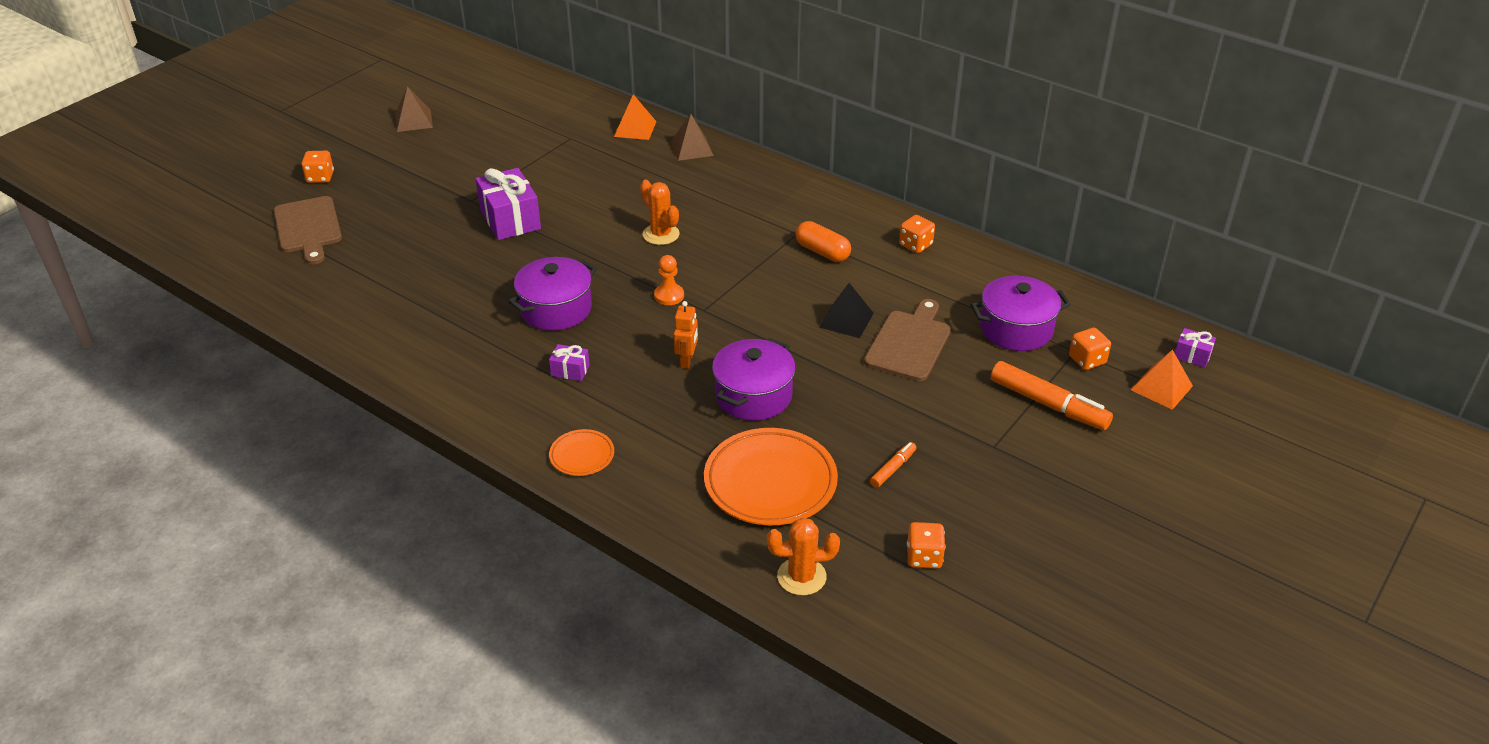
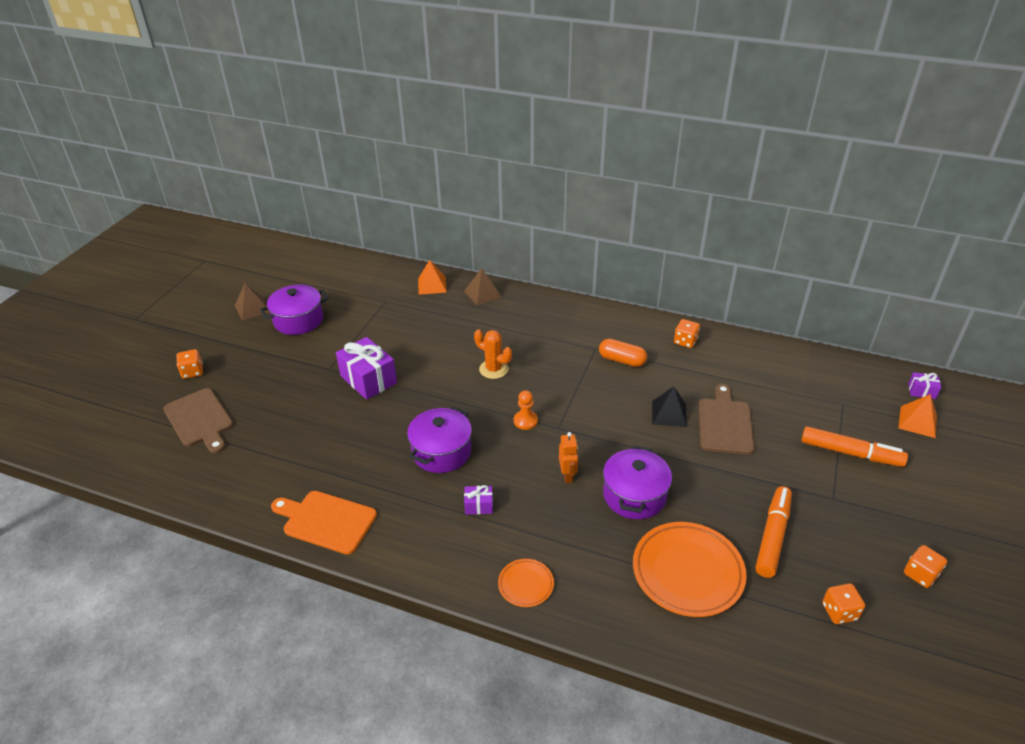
camera: 15 degrees left, 0 degrees up
(398, 352) = (326, 521): none -> orange cutting board
(801, 576) = (758, 656): orange cactus -> none
(893, 469) = (772, 536): orange marker -> orange marker, size x1.97
(1016, 329) = (793, 395): purple pot -> purple pot (298, 320)
(1087, 360) = (855, 410): orange dice -> orange dice (920, 574)

